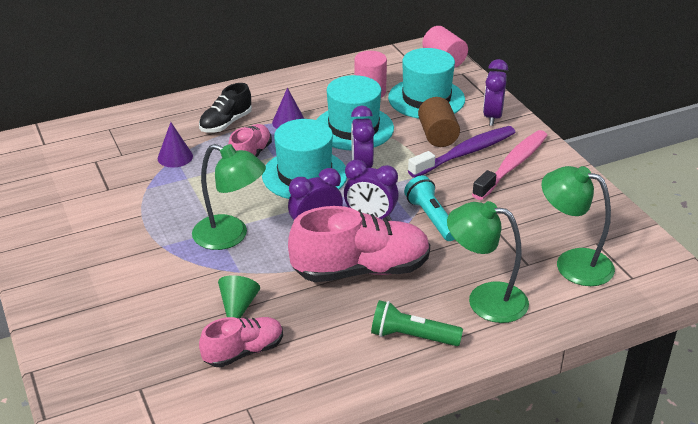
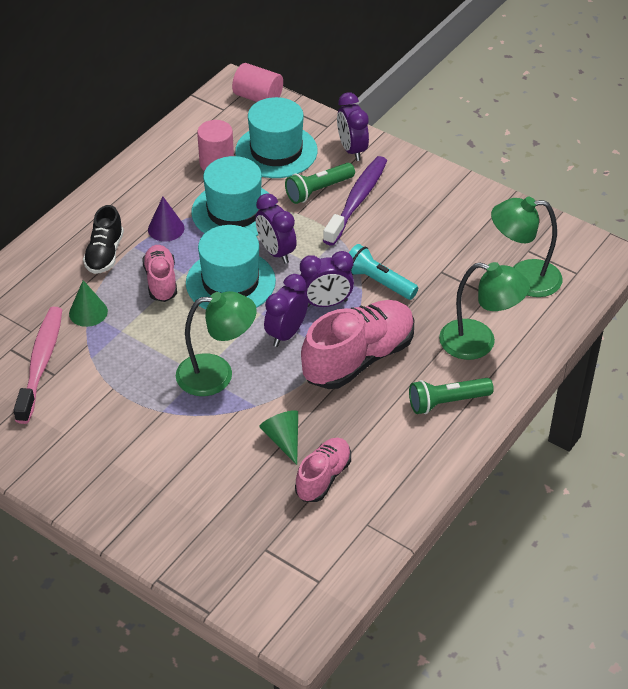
camera: 30 degrees left, 10 degrees up
(175, 157) = (88, 312): purple cone -> green cone
(437, 136) = (318, 190): brown cylinder -> green flashlight
(485, 299) = (479, 343): green lamp -> green lamp turned 150 degrees counterclockwise
(512, 165) = (407, 198): pink toothbrush -> pink toothbrush (41, 363)

